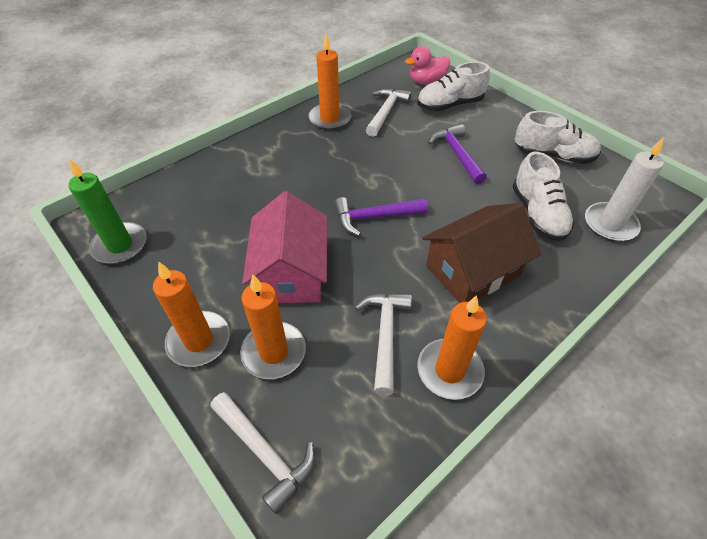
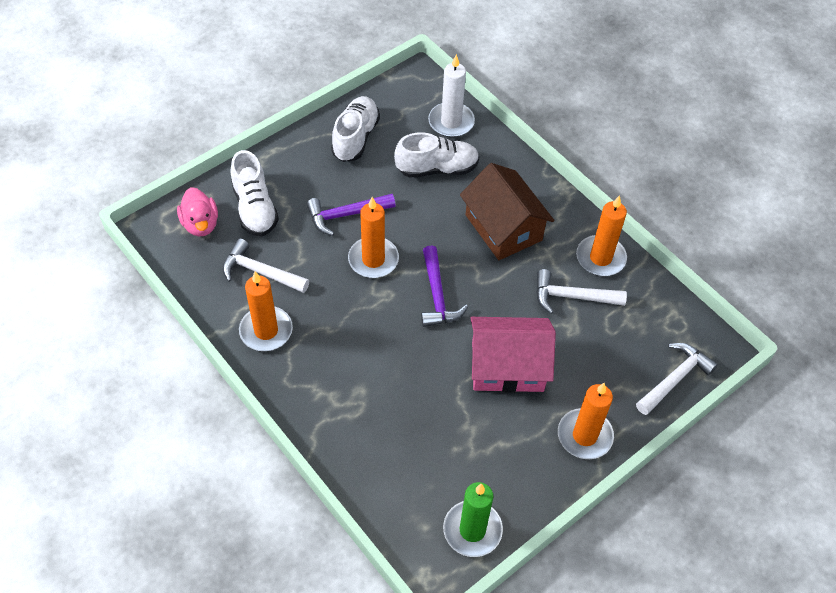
camera: 90 degrees left, 5 degrees up
(274, 352) = (592, 376): orange candle -> orange candle (373, 259)

